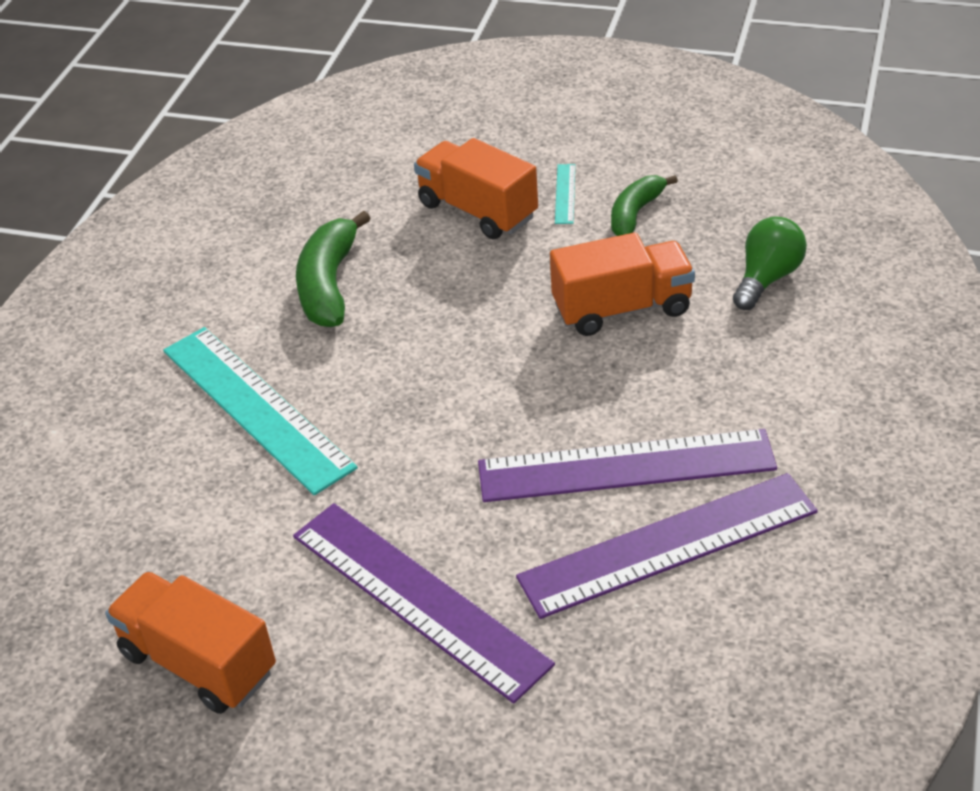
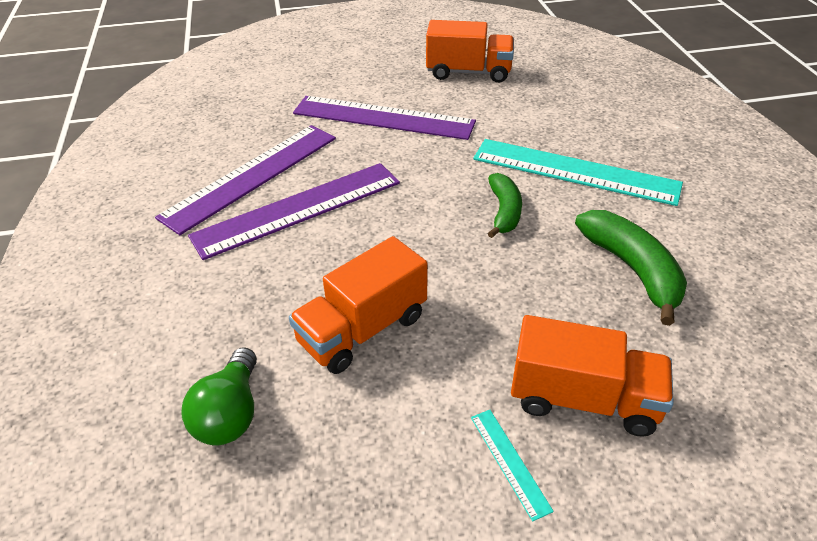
camera: 150 degrees right, 0 degrees up
(635, 213) = (410, 459): green banana -> green banana (504, 212)

